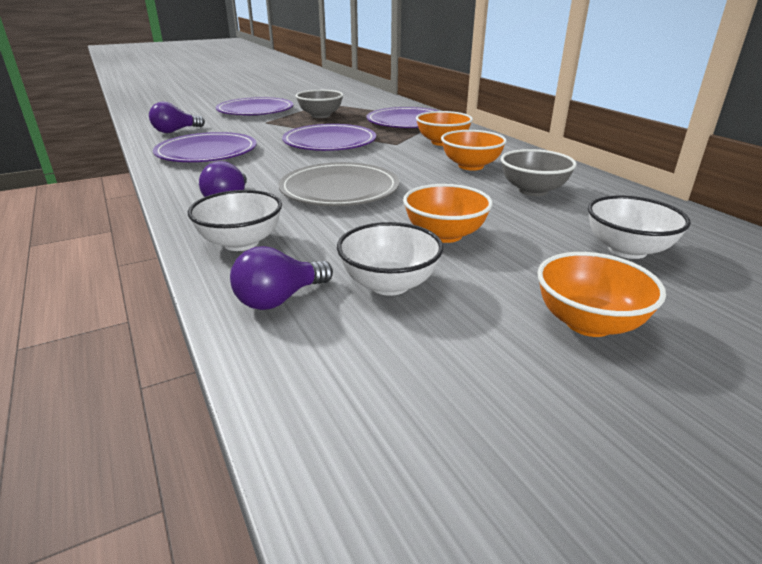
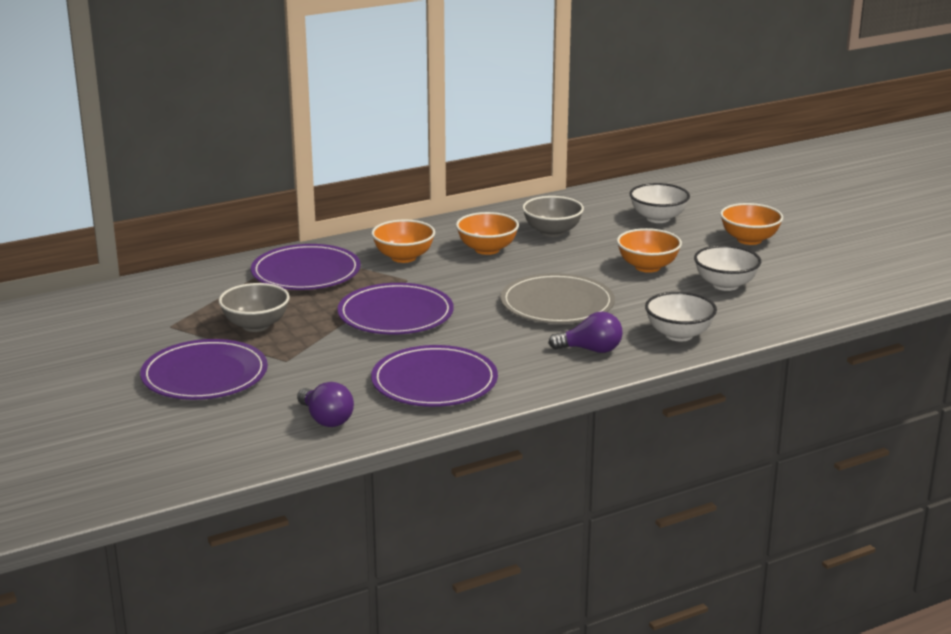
camera: 90 degrees left, 5 degrees down
(279, 299) = (754, 315): purple light bulb -> none

